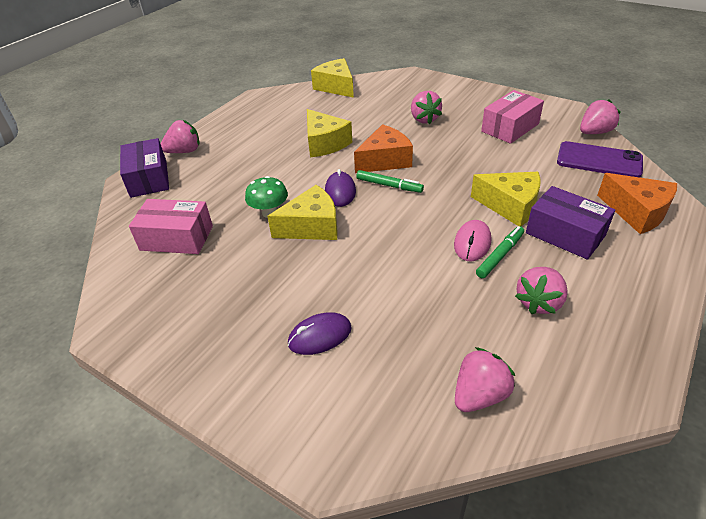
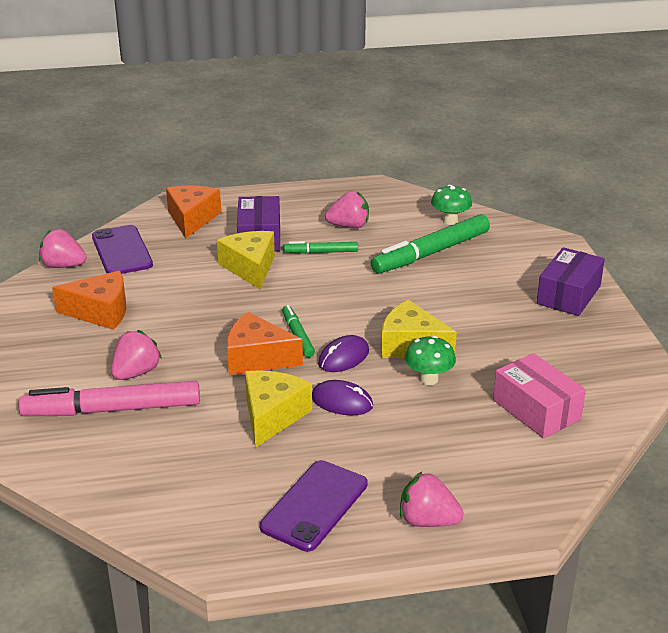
camera: 135 degrees left, 10 degrees down
(148, 178) = (507, 505): purple box -> purple box (568, 295)
(246, 128) = (314, 505): none -> purple phone
(320, 336) = (500, 284): purple mouse -> purple mouse (342, 402)
(336, 87) = (111, 494): yellow cheese -> none
(398, 104) = (112, 410): none -> pink marker
(425, 327) = (431, 253): none -> green marker
(472, 243) = (322, 267): pink mouse -> none
(479, 395) = (450, 221): pink strawberry -> green mushroom
(510, 128) = (100, 312): pink box -> orange cheese

